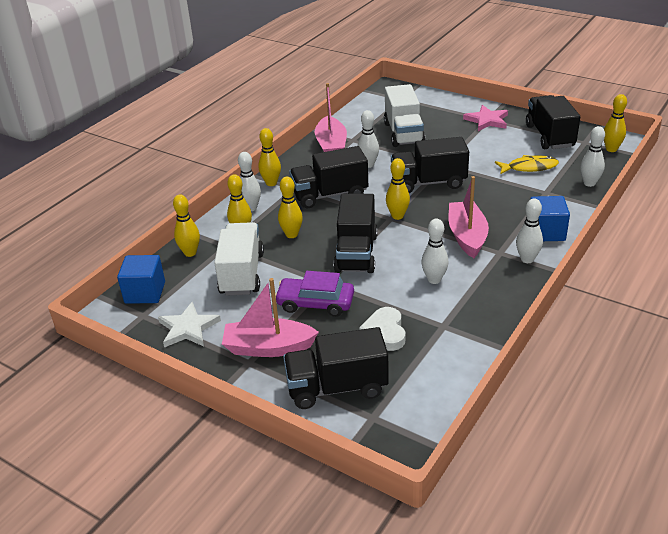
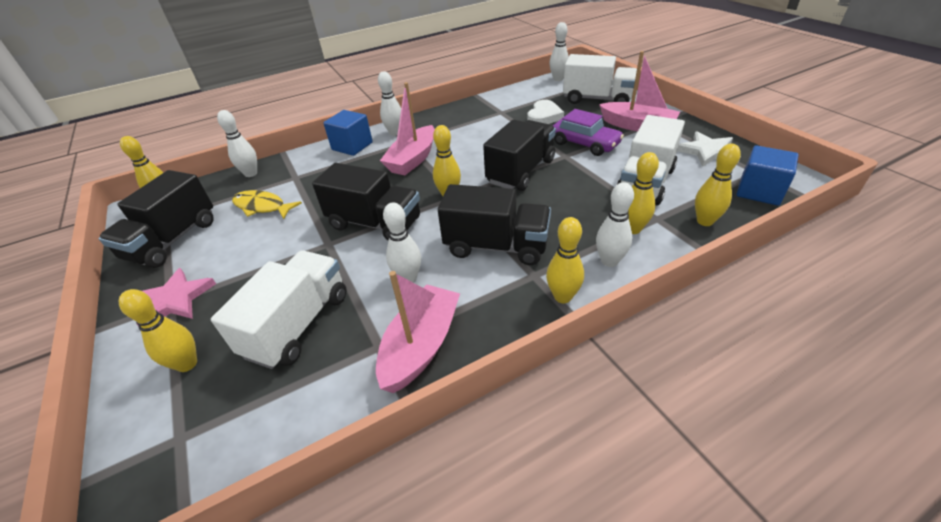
camera: 150 degrees left, 5 degrees up
(291, 234) = (573, 208): yellow bowling pin -> yellow bowling pin (187, 364)
(337, 387) = (597, 99): black truck -> white truck
(434, 279) = (477, 137): white bowling pin -> white bowling pin (558, 79)

